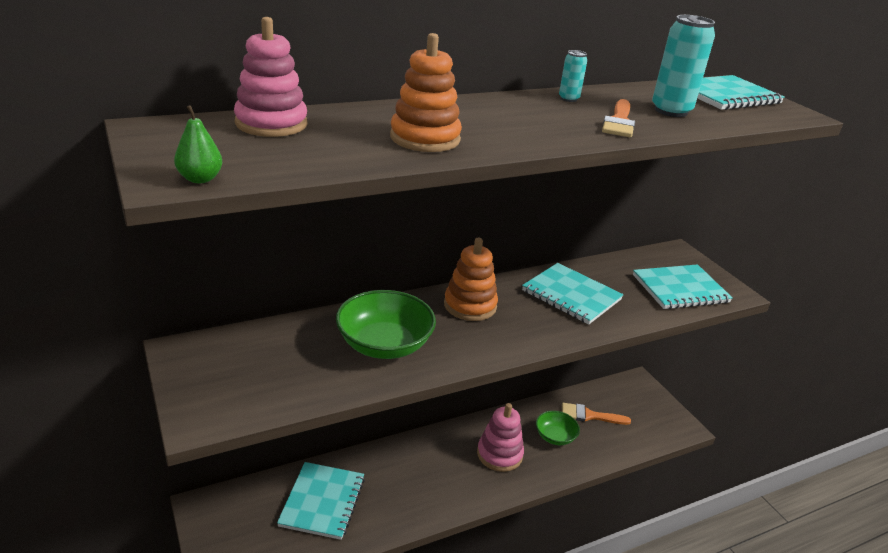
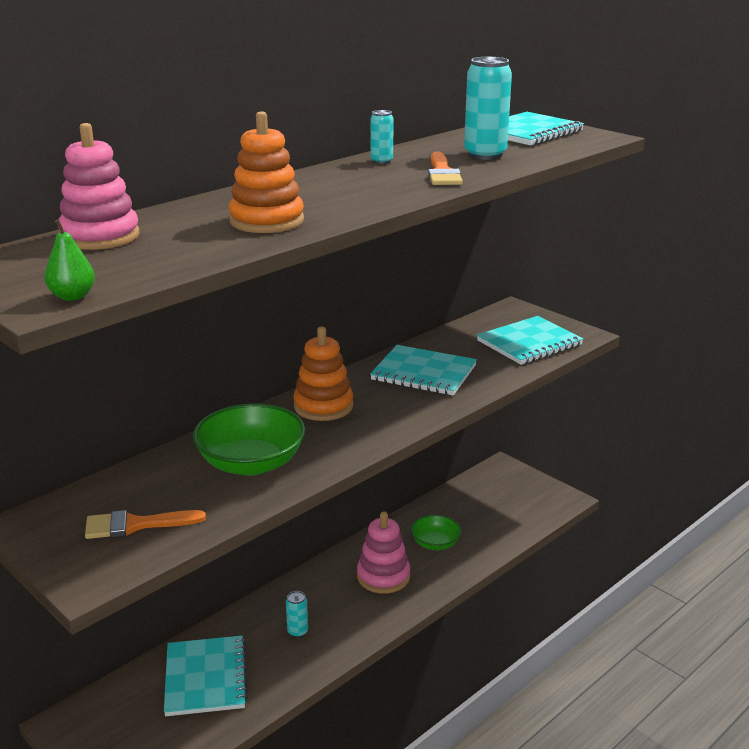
camera: 15 degrees left, 5 degrees down
(410, 483) = (297, 632): none -> turquoise can
(589, 415) = (463, 513): orange brush -> orange brush (135, 525)

